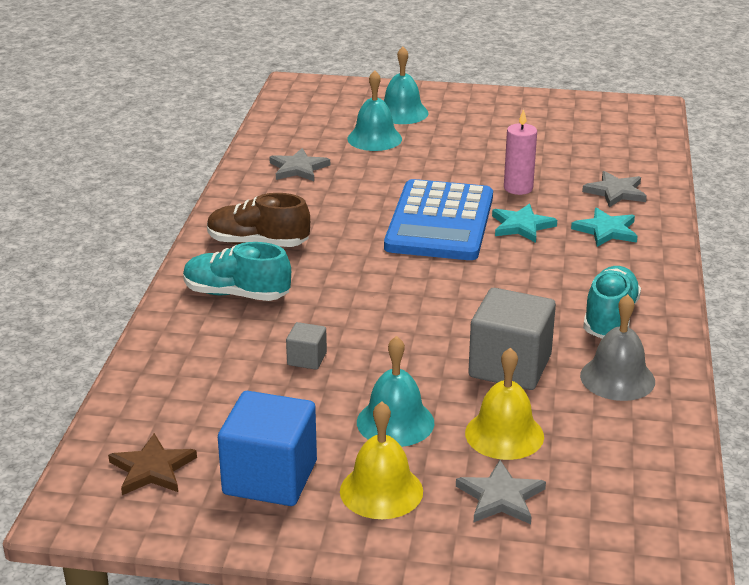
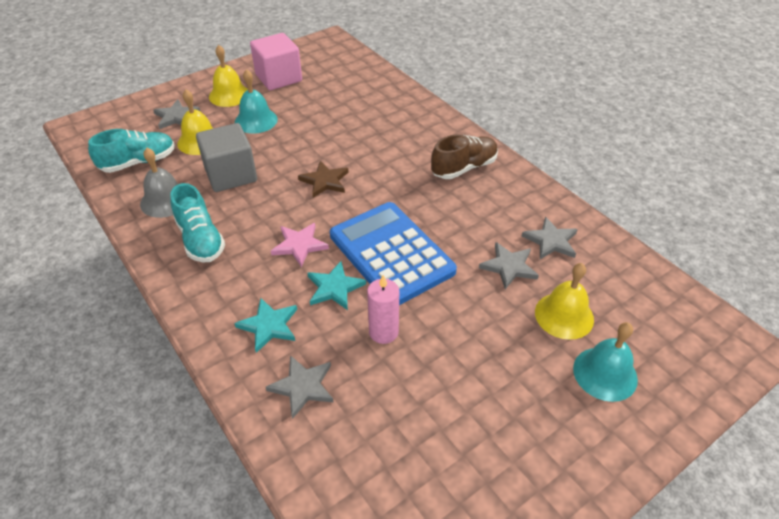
camera: 135 degrees right, 15 degrees up
(152, 469) = (326, 59): brown star -> brown star (325, 181)
(236, 294) = (419, 134): turquoise shoe -> turquoise shoe (138, 162)
(270, 478) = (278, 78): blue cube -> pink cube
(307, 359) = (334, 124): grey cube -> none
(361, 172) = (509, 266): none -> grey star
(374, 138) = (564, 315): turquoise bell -> yellow bell
(514, 266) = (299, 245): none -> pink star

